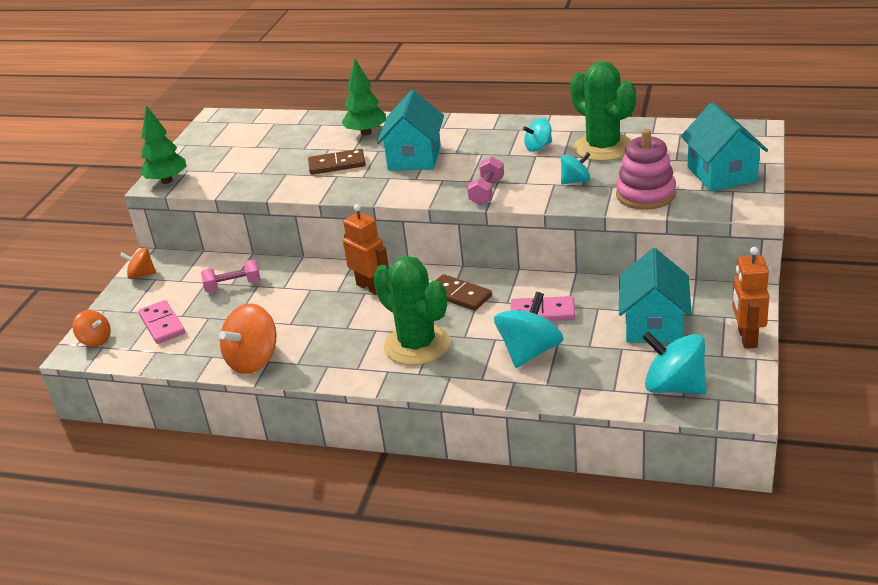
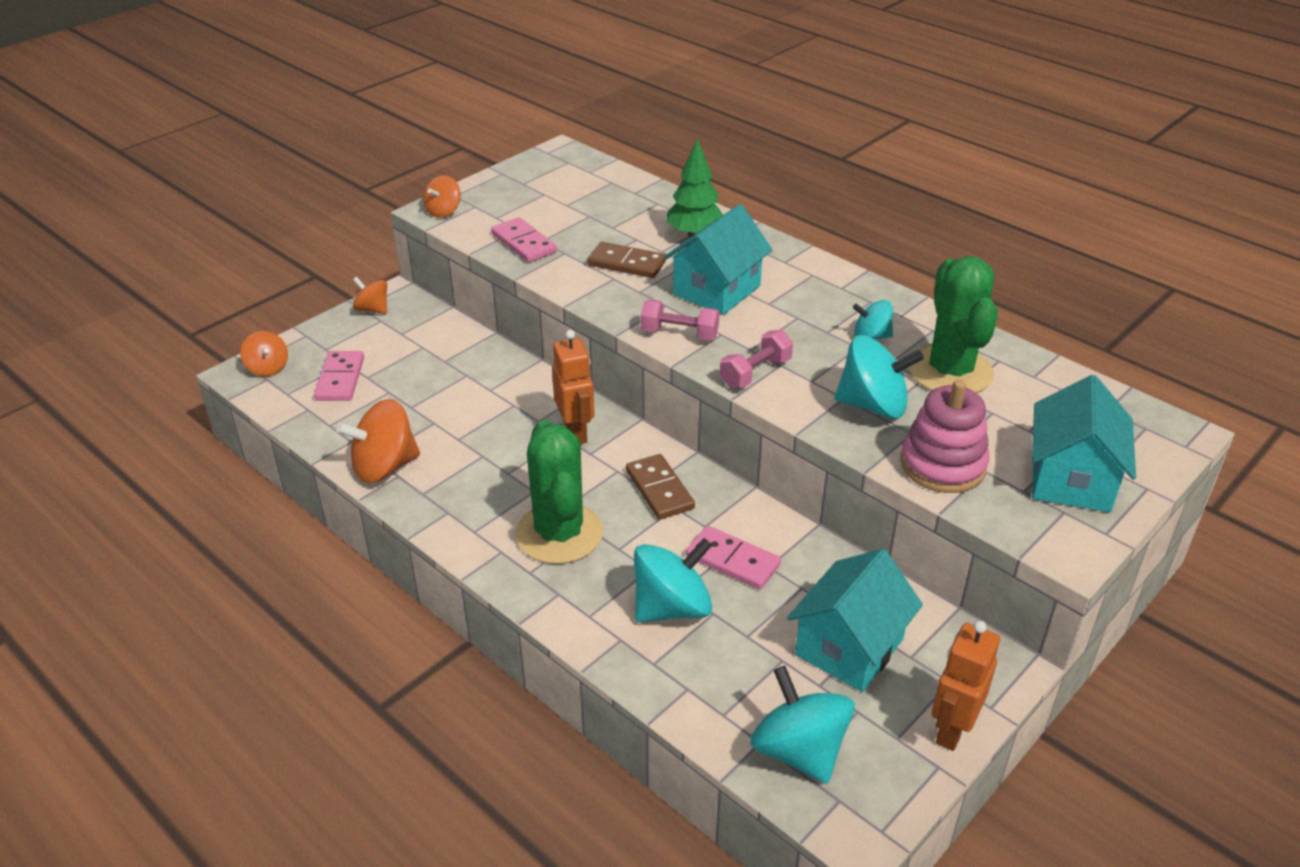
camera: 25 degrees right, 5 degrees up
(167, 181) = (443, 211): green tree -> orange spinning top
(233, 286) = (443, 364): pink dumbbell -> pink dumbbell (679, 334)
(249, 178) = (523, 243): none -> pink domino
(575, 181) = (873, 405): turquoise spinning top -> turquoise spinning top, size x1.72

